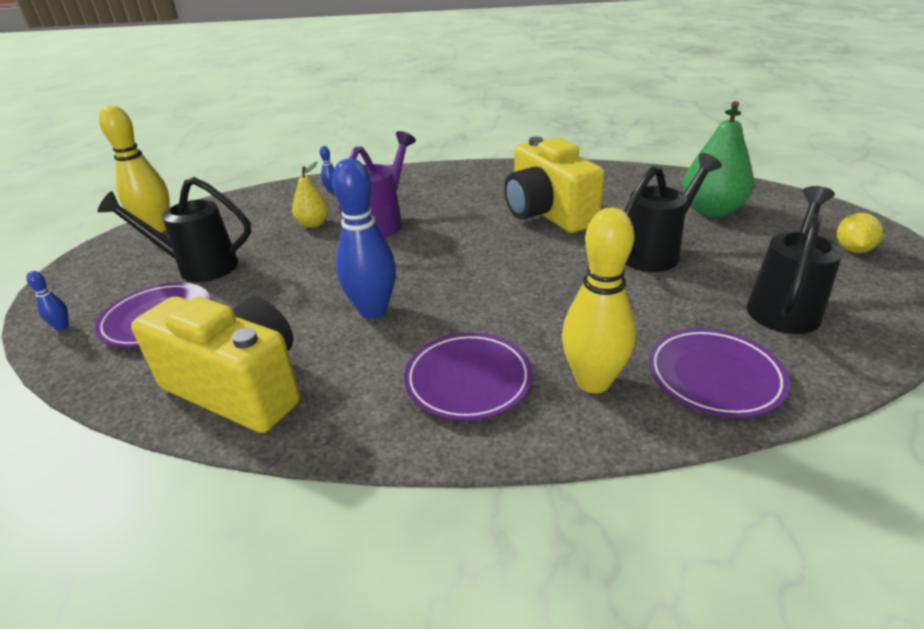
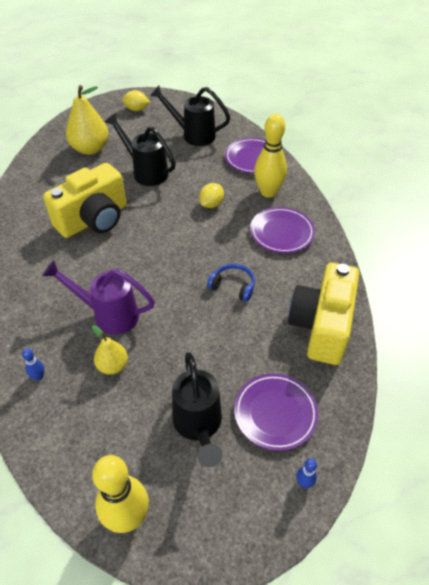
camera: 105 degrees left, 15 degrees up
(373, 310) = (233, 286): blue bowling pin -> blue headphones
(564, 308) = (211, 204): none -> yellow lemon
(711, 210) = (90, 149): green pear -> yellow pear

